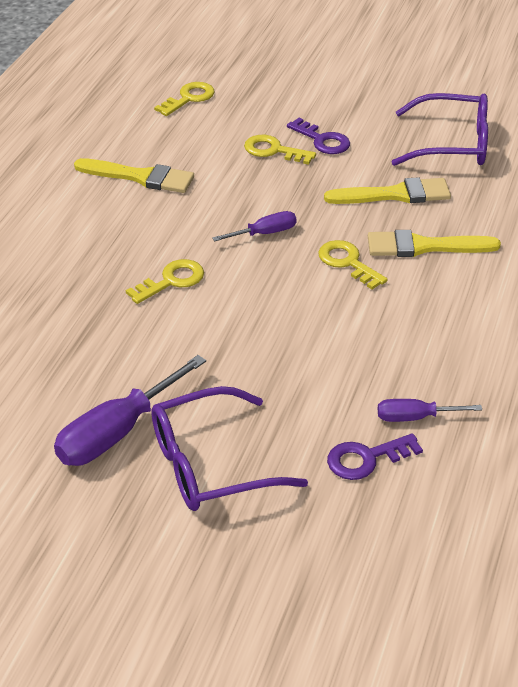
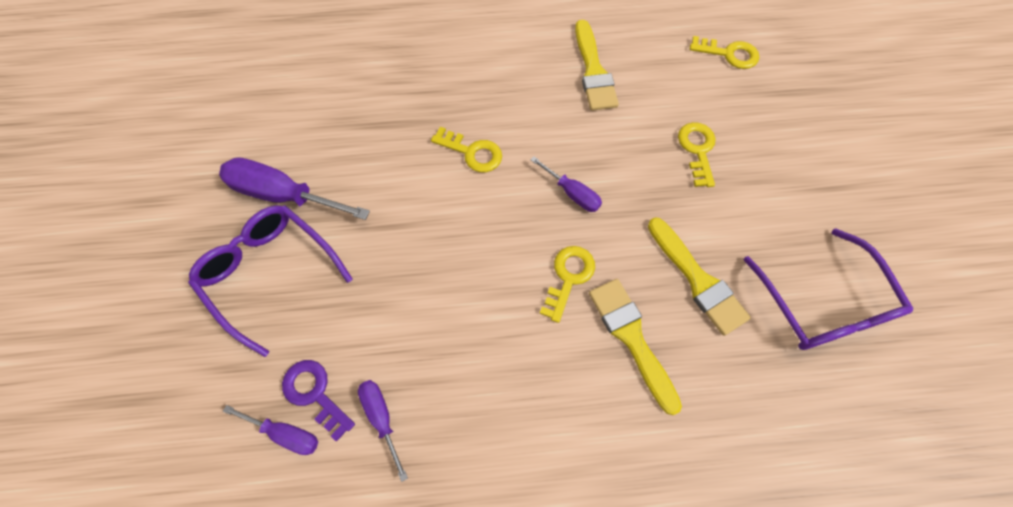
camera: 65 degrees right, 25 degrees up
(322, 140) = (742, 182): purple key -> none
(395, 489) = (285, 433): none -> purple screwdriver

